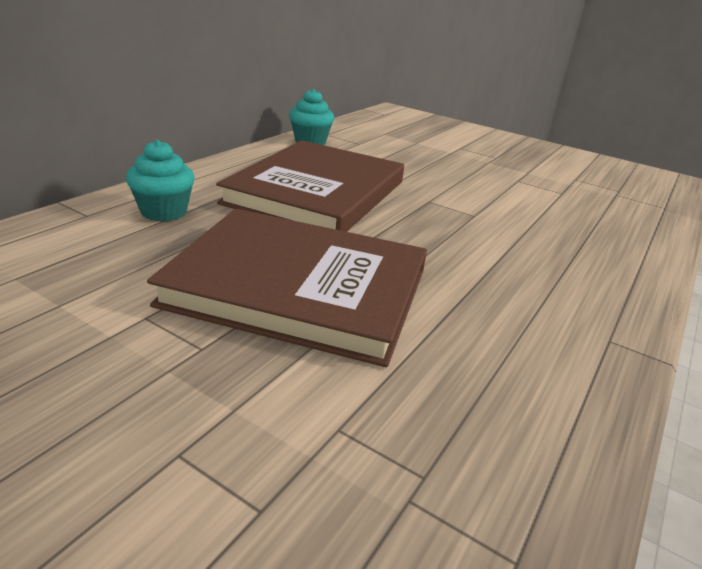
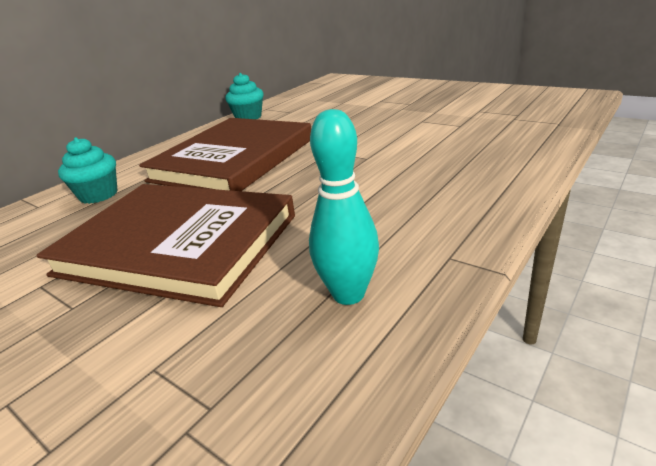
camera: 10 degrees right, 0 degrees up
(521, 368) = (348, 294): none -> turquoise bowling pin

